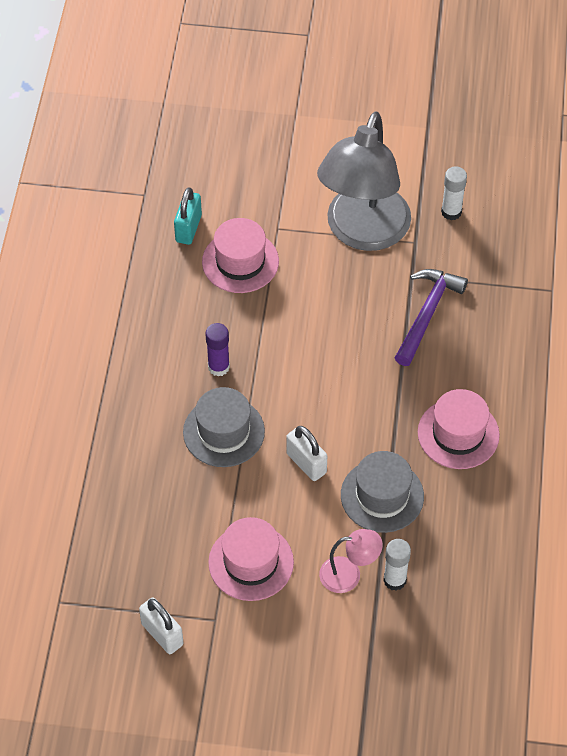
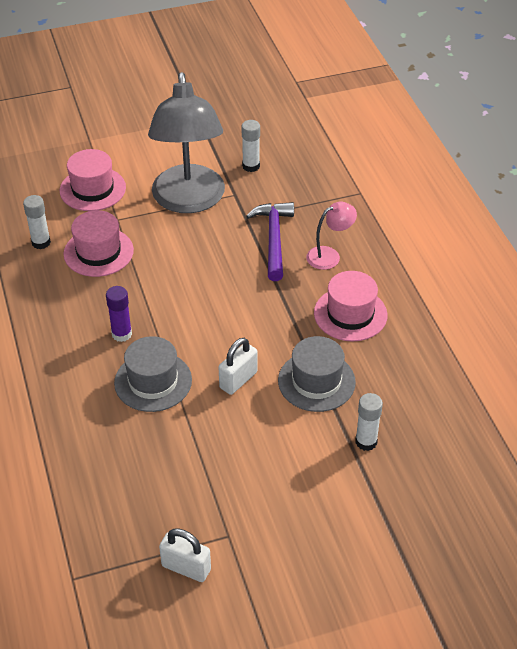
camera: 25 degrees left, 10 degrees down
(188, 228) = (41, 242): turquoise padlock -> white glue stick
(251, 562) = (234, 475): pink hat -> pink hat (92, 189)
(306, 463) = (238, 380): white padlock -> white padlock turned 75 degrees counterclockwise
(349, 574) = (325, 452): pink lamp -> pink lamp (329, 255)

